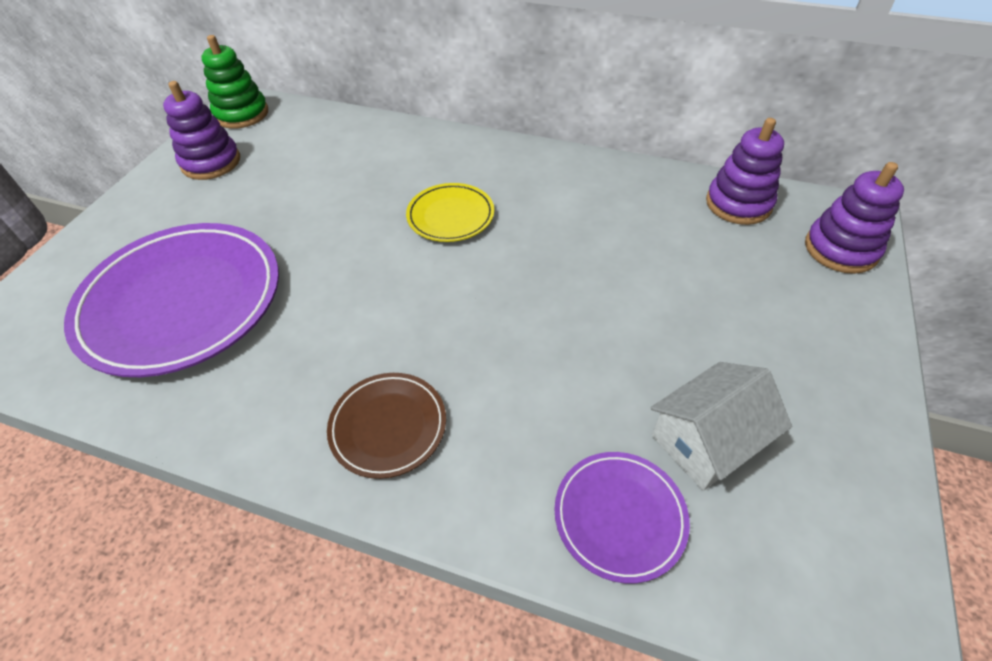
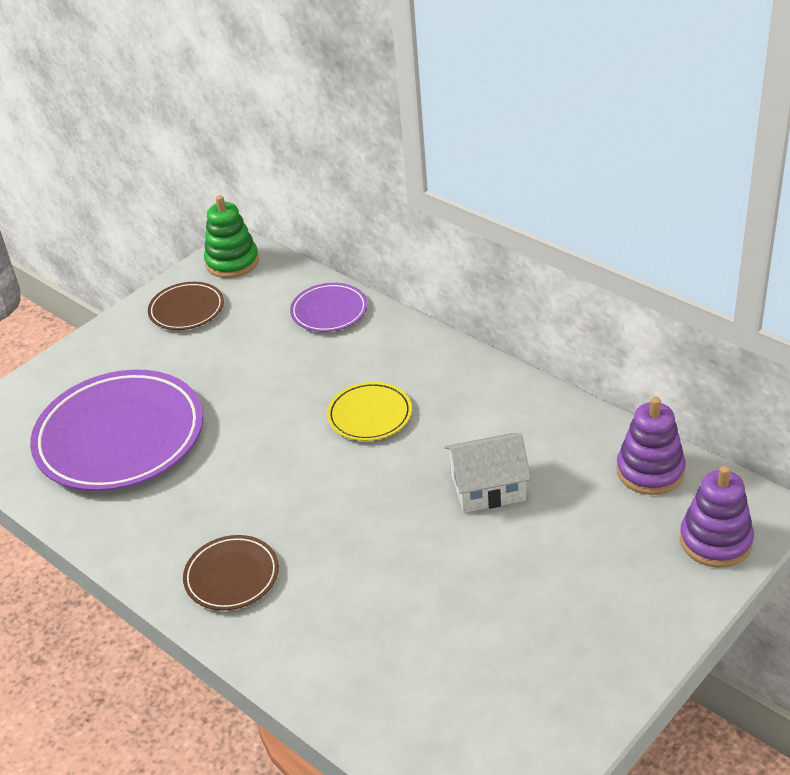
camera: 25 degrees right, 10 degrees down
(211, 162) = (186, 310): purple stacking toy -> brown plate
(619, 516) = (364, 686): purple plate -> purple plate (329, 311)
(706, 441) = (466, 658): white house -> white house (488, 488)

